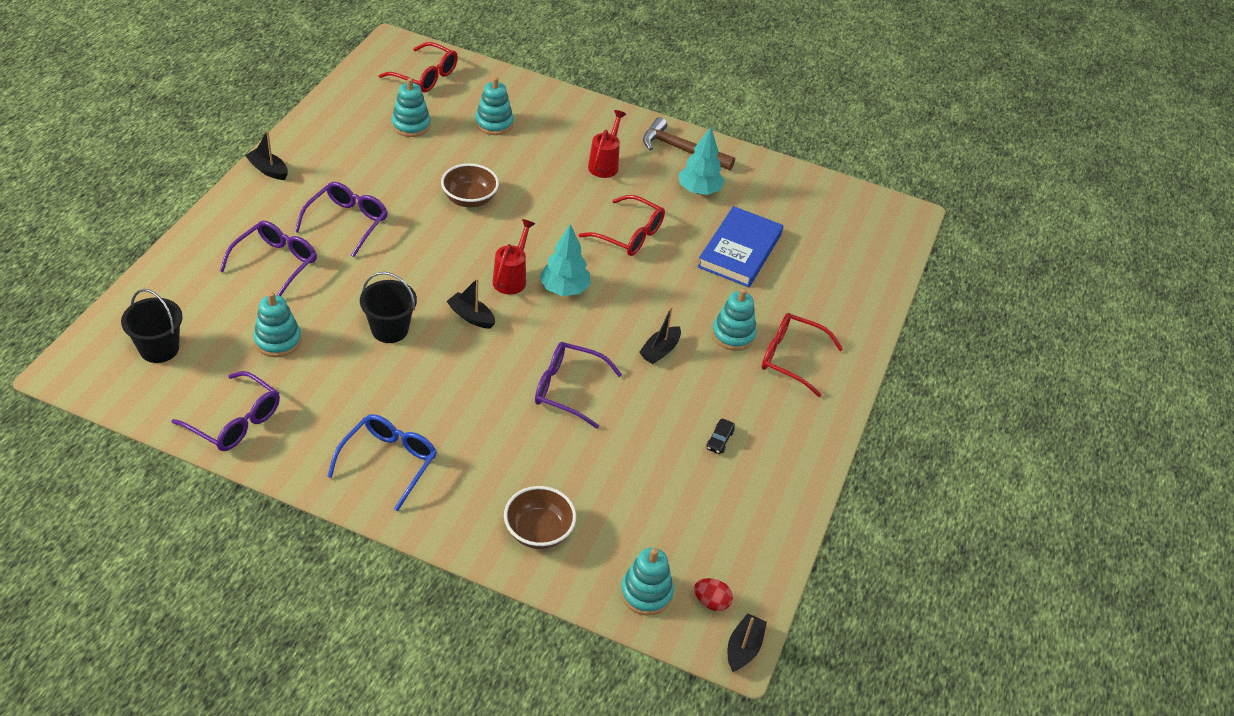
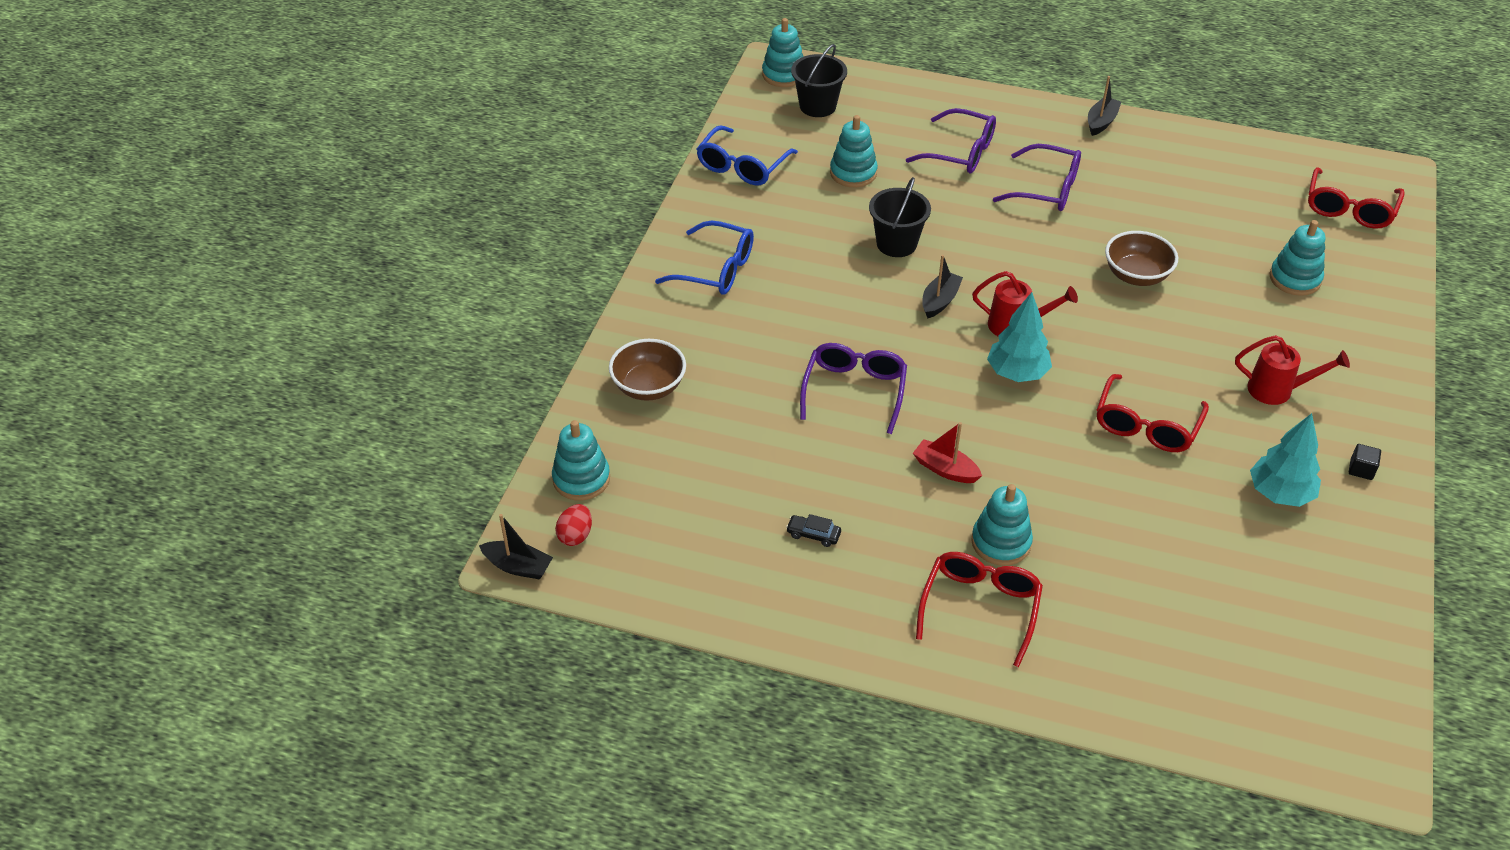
camera: 90 degrees right, 0 degrees up
(235, 421) = (742, 166): purple glasses -> blue glasses
(411, 125) = (1244, 211): turquoise stacking toy -> turquoise stacking toy (784, 75)
(660, 350) = (945, 469): black boat -> red boat
(681, 150) = (1361, 469): brown hammer -> black cube
(739, 251) = (1172, 545): blue book -> none

